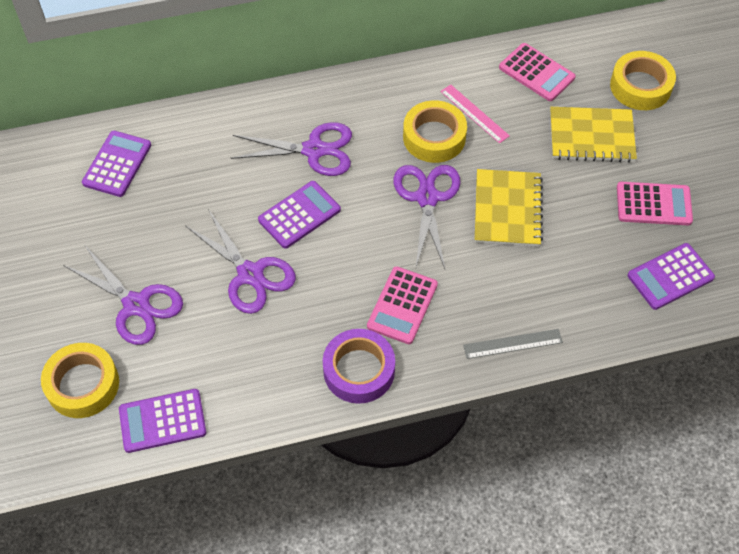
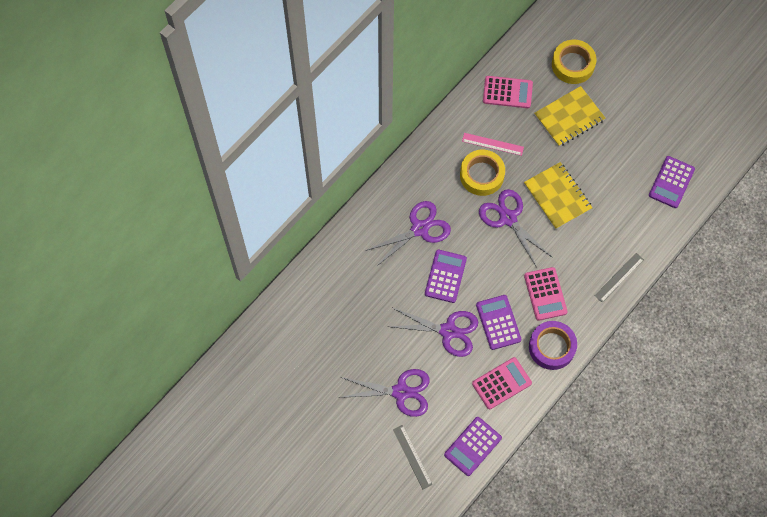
camera: 35 degrees left, 10 degrees up
(83, 384) = (412, 456): yellow tape -> grey ruler
(117, 164) = (311, 314): purple calculator -> purple calculator (498, 322)
(653, 204) = (633, 141): pink calculator -> pink calculator (501, 383)

